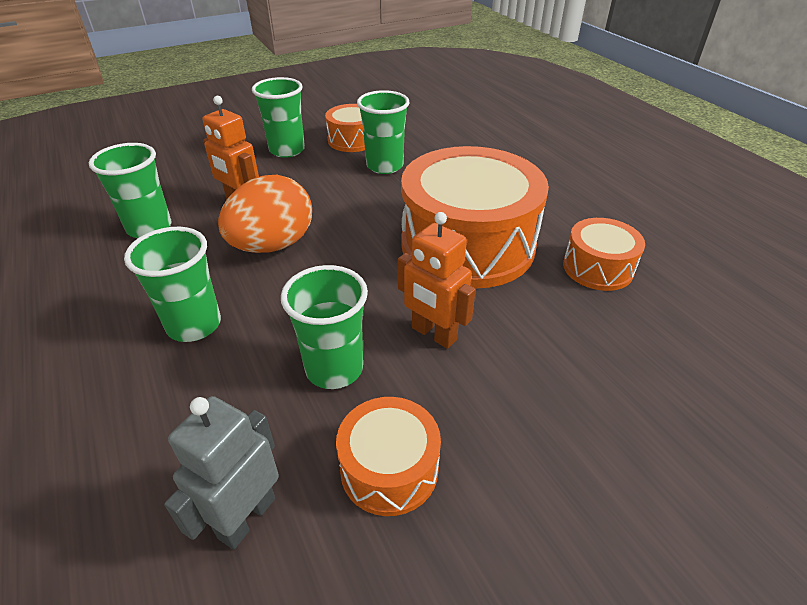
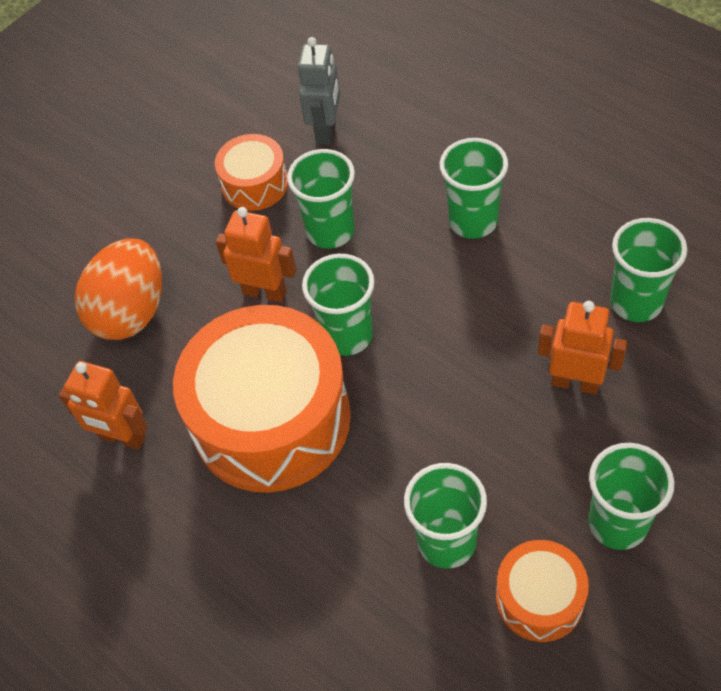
camera: 165 degrees right, 15 degrees up
(273, 245) = (481, 332): orange egg -> orange egg (131, 312)
(377, 276) = (347, 335): none -> green cup
(598, 268) = (122, 438): orange drum -> orange robot

